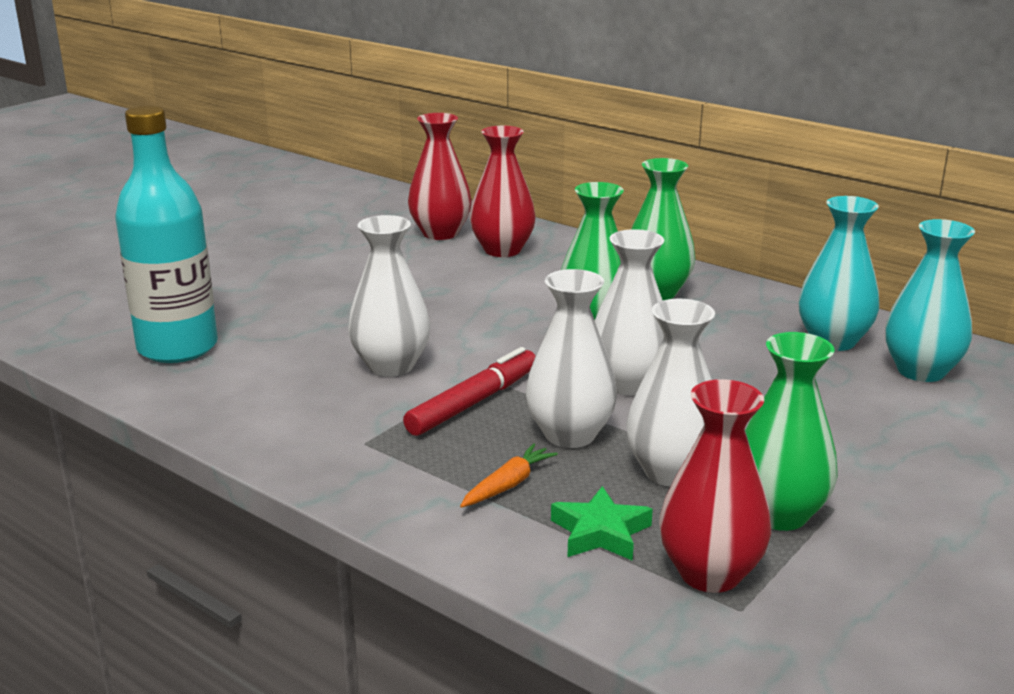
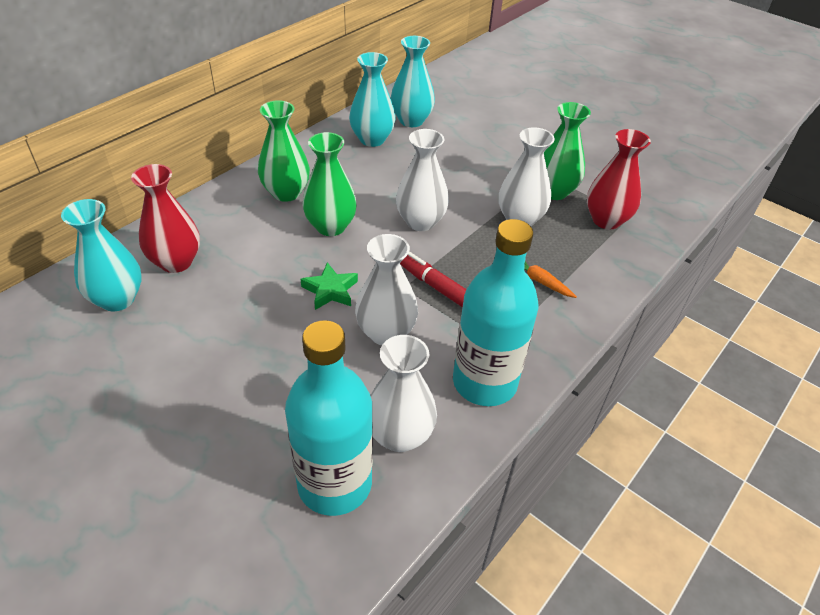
camera: 90 degrees left, 20 degrees up
(299, 432) = (484, 382): none -> turquoise bottle
(440, 233) = (117, 299): red vase -> turquoise vase
(570, 435) = (482, 252): white vase -> white vase (399, 435)
(600, 532) = (580, 251): green star -> green star (330, 290)

